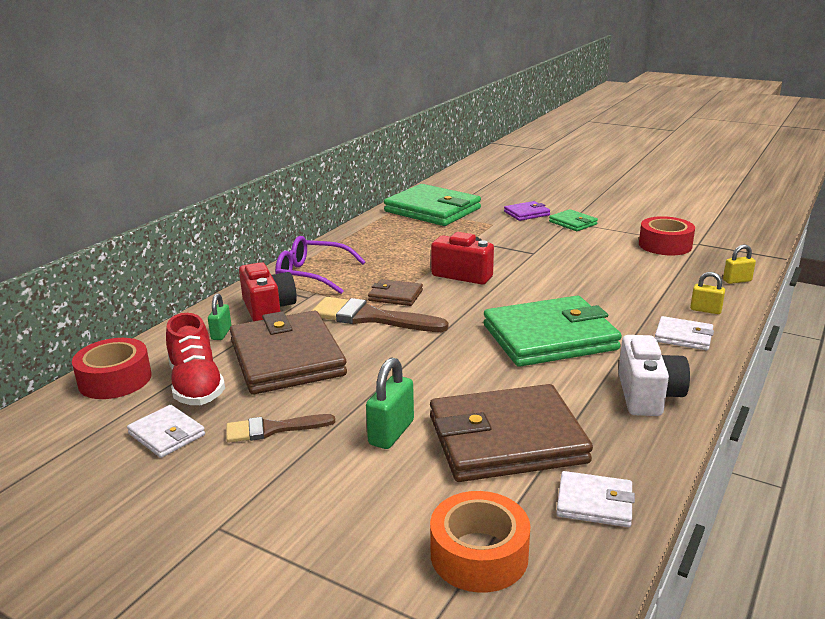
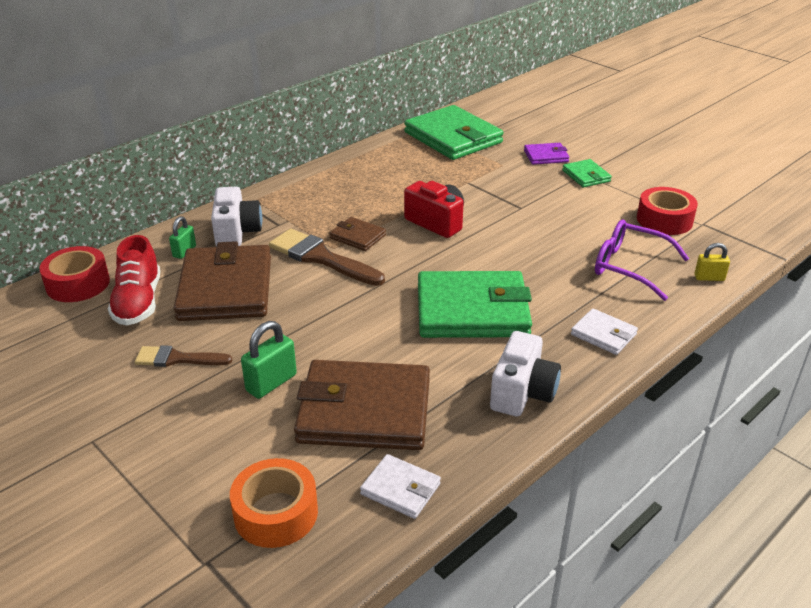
camera: 15 degrees right, 10 degrees up
(167, 434) = (93, 346): white wallet -> none
(268, 309) = (237, 232): red camera -> white camera
(312, 275) = (295, 200): purple glasses -> purple glasses (629, 267)
(705, 310) = (649, 308): yellow padlock -> none

